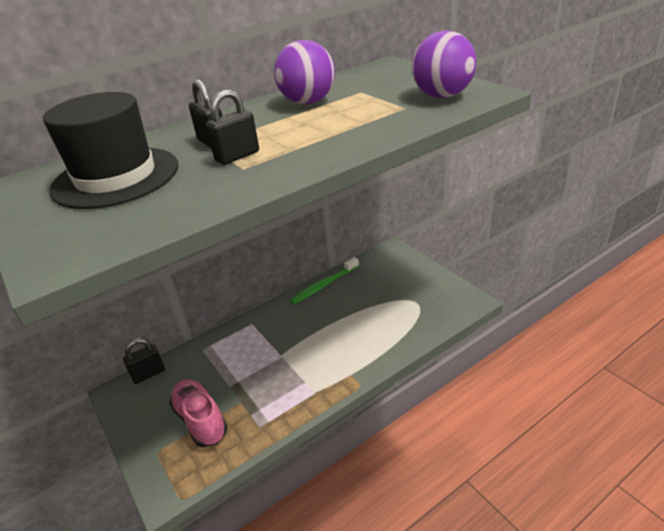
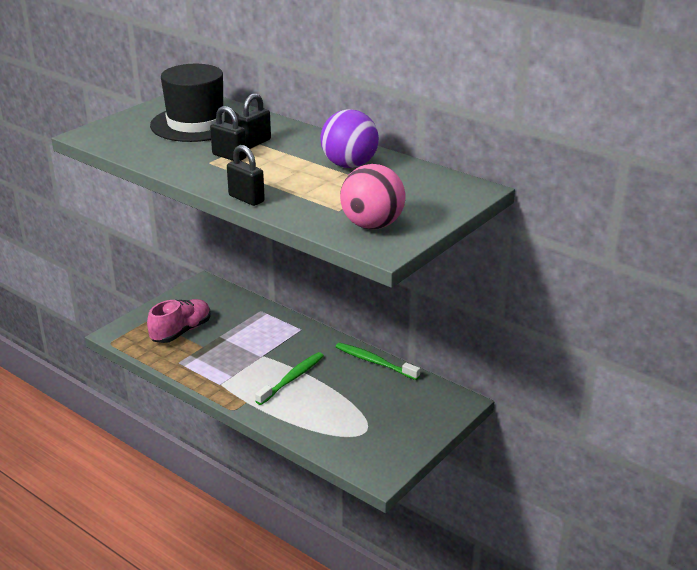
camera: 70 degrees right, 5 degrees down
(148, 374) = (226, 292): black padlock -> black padlock (246, 199)
(327, 338) = (292, 379): none -> green toothbrush
(442, 96) = (372, 225): purple ball -> pink ball

